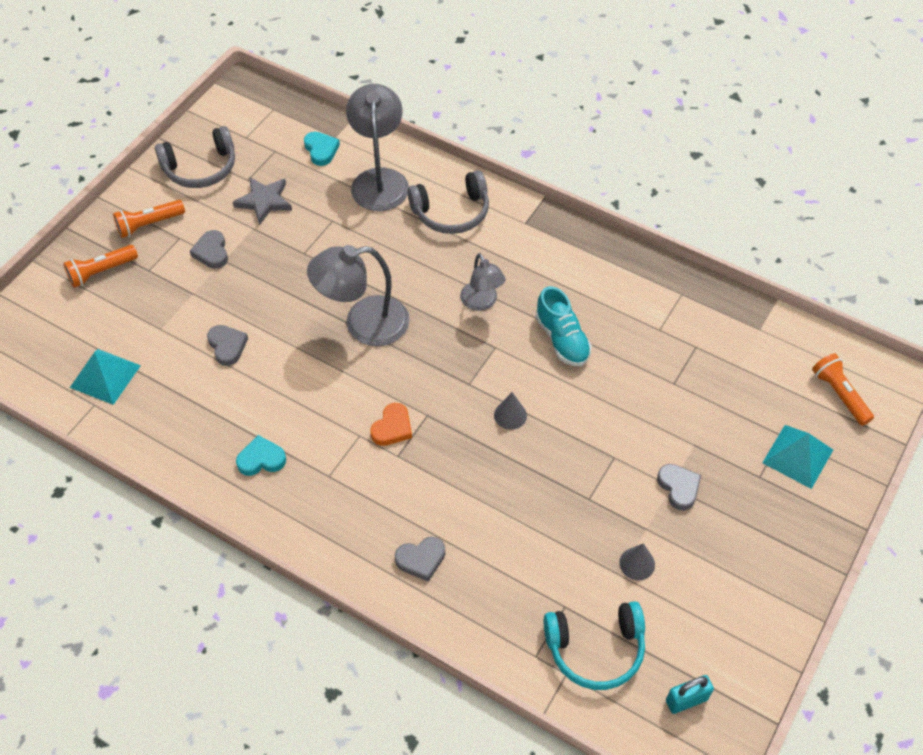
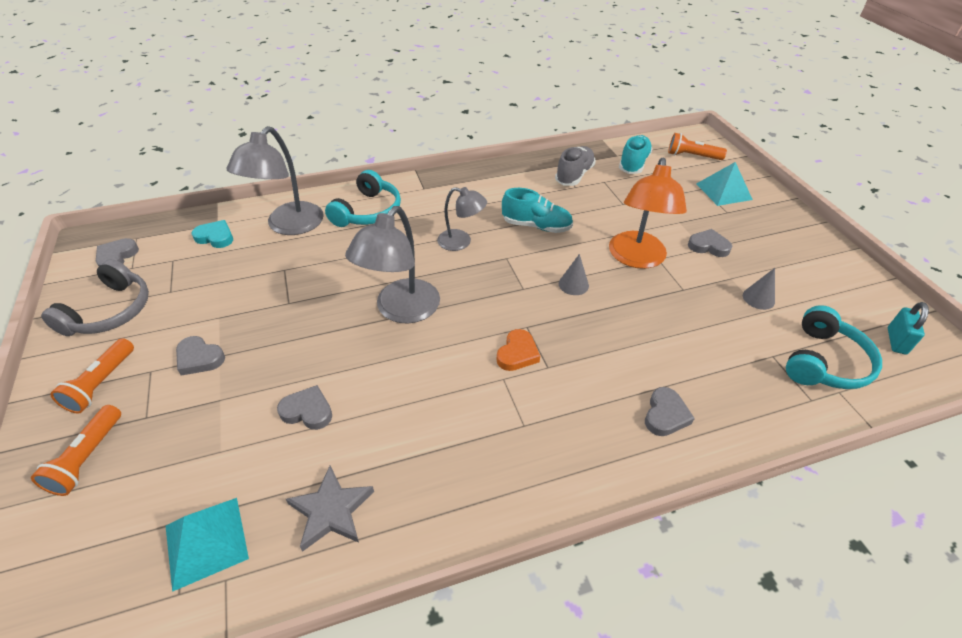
camera: 50 degrees left, 10 degrees down
(246, 119) = (117, 257): none -> grey heart
(261, 459) = (456, 465): turquoise heart -> none
(264, 201) = (206, 295): grey star -> grey star (331, 511)
(379, 180) = (288, 226): grey lamp -> grey lamp turned 105 degrees counterclockwise
(392, 428) = (517, 353): orange heart -> orange heart turned 45 degrees clockwise
(451, 212) = (368, 211): grey headphones -> turquoise headphones
(596, 441) = (636, 258): none -> orange lamp
(678, 317) = (574, 175): none -> grey shoe
(759, 352) = (633, 164): none -> turquoise shoe

